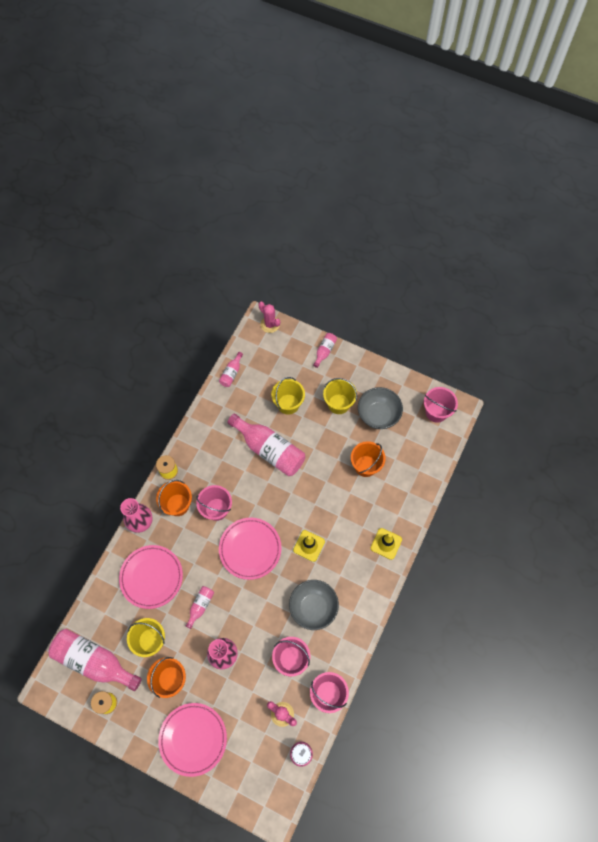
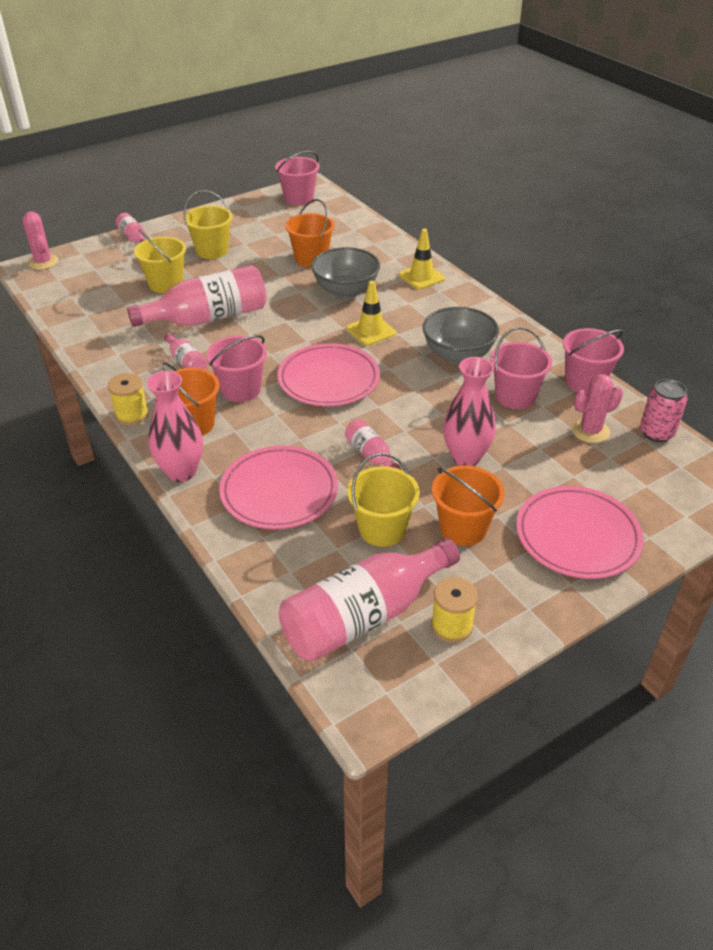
camera: 60 degrees left, 25 degrees down
(231, 373) = (64, 312): pink bottle -> pink bottle (186, 362)
(270, 324) = (43, 262): pink cactus -> pink cactus turned 75 degrees clockwise
(378, 415) = (258, 231): grey bowl -> grey bowl (345, 291)

